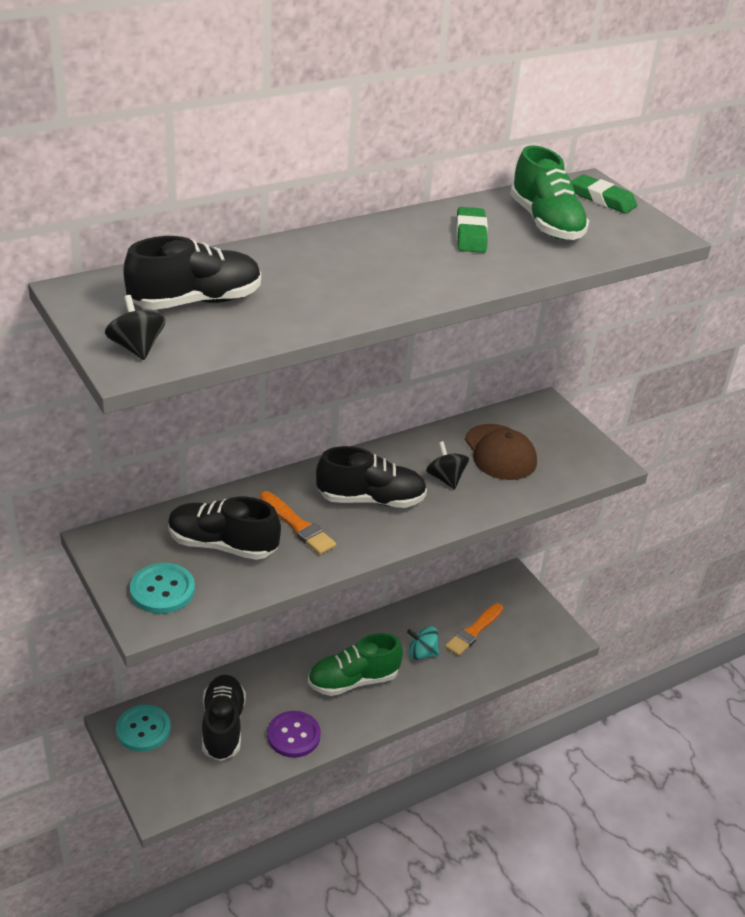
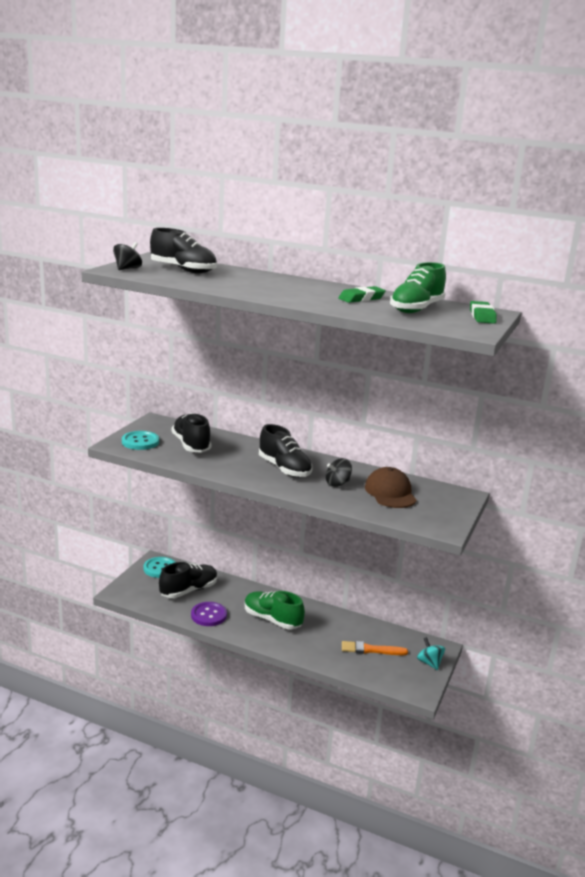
camera: 55 degrees right, 15 degrees down
(297, 525) = (233, 457): orange brush -> none
(422, 653) = (325, 636): turquoise spinning top -> turquoise spinning top (429, 663)
(445, 478) = (337, 483): black spinning top -> black spinning top turned 150 degrees counterclockwise
(500, 452) = (390, 493): brown cap -> brown cap turned 135 degrees clockwise

